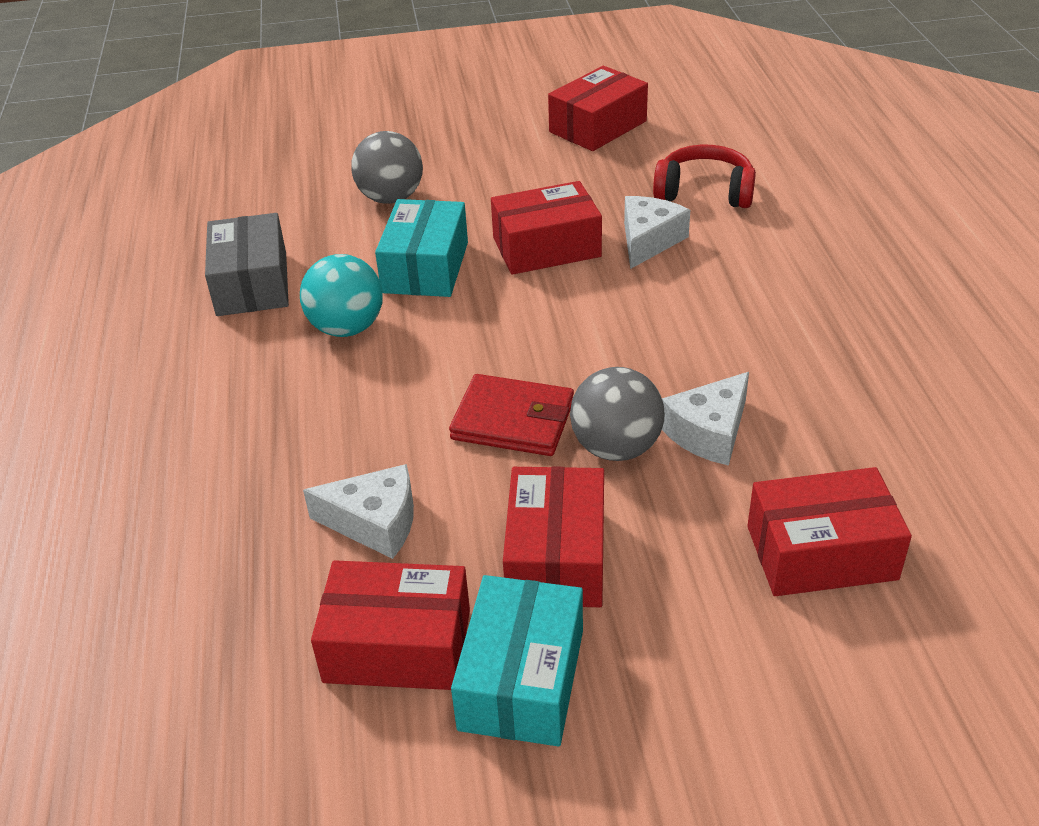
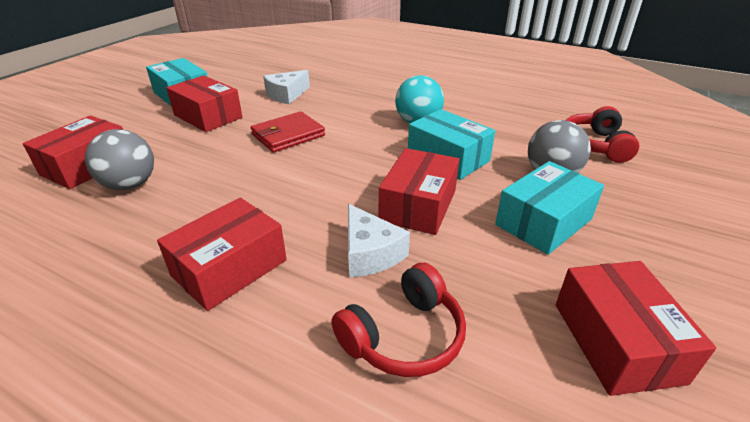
camera: 125 degrees right, 5 degrees down
(252, 284) = (490, 113): grey box -> none
(285, 190) = (595, 145): none -> red headphones
(397, 645) = (232, 84): red box -> red box (229, 268)
(489, 180) = (543, 222): none -> turquoise box
(616, 447) = (228, 150): grey ball -> grey ball (130, 185)
(709, 432) = (188, 176): white cheese -> none

